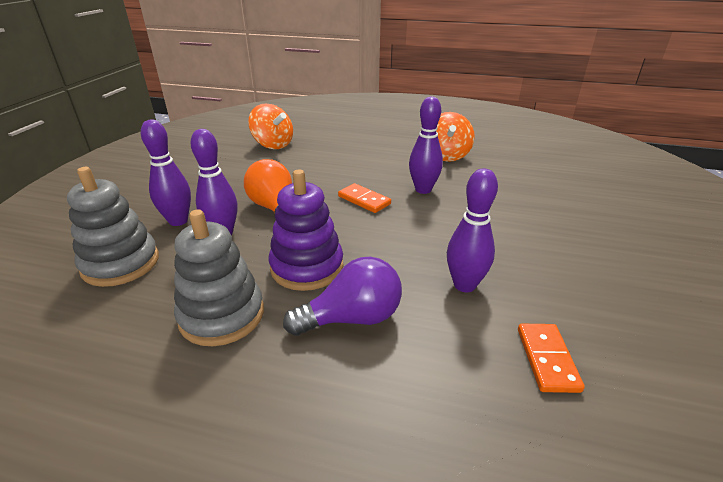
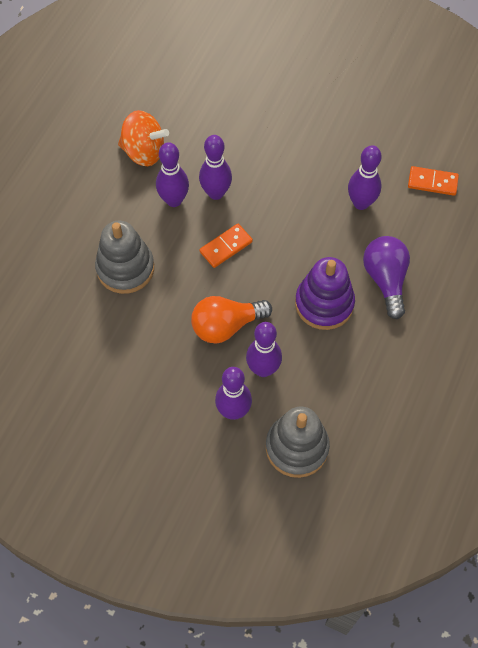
camera: 80 degrees left, 30 degrees up
(222, 315) = (372, 362): grey stacking toy -> grey stacking toy (125, 268)
(273, 145) = (65, 325): orange spinning top -> none
(404, 172) = (174, 200): none -> purple bowling pin

